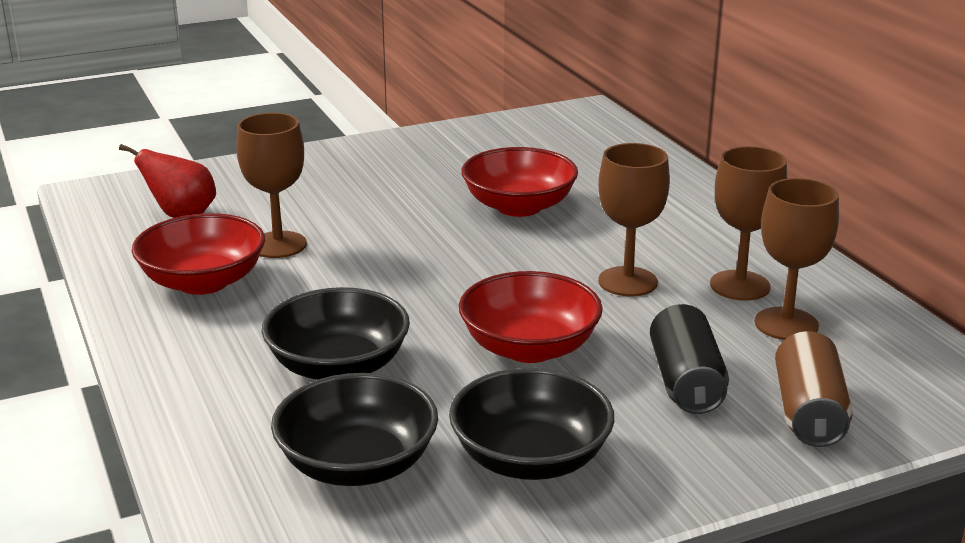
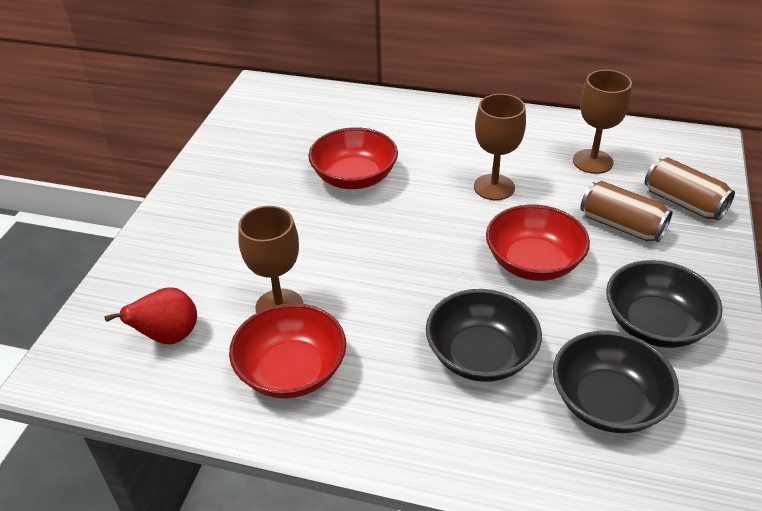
camera: 50 degrees left, 15 degrees up
(686, 382) = (621, 226): black can -> brown can
(740, 286) = (538, 153): brown goblet -> none

